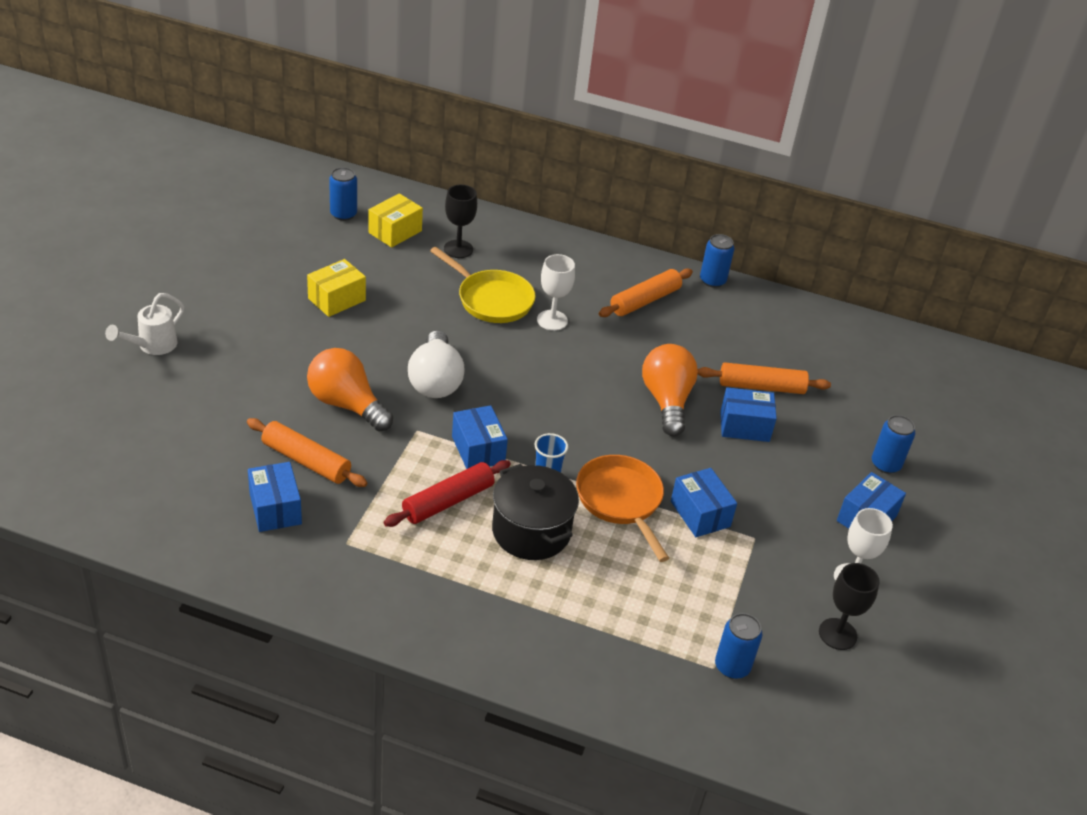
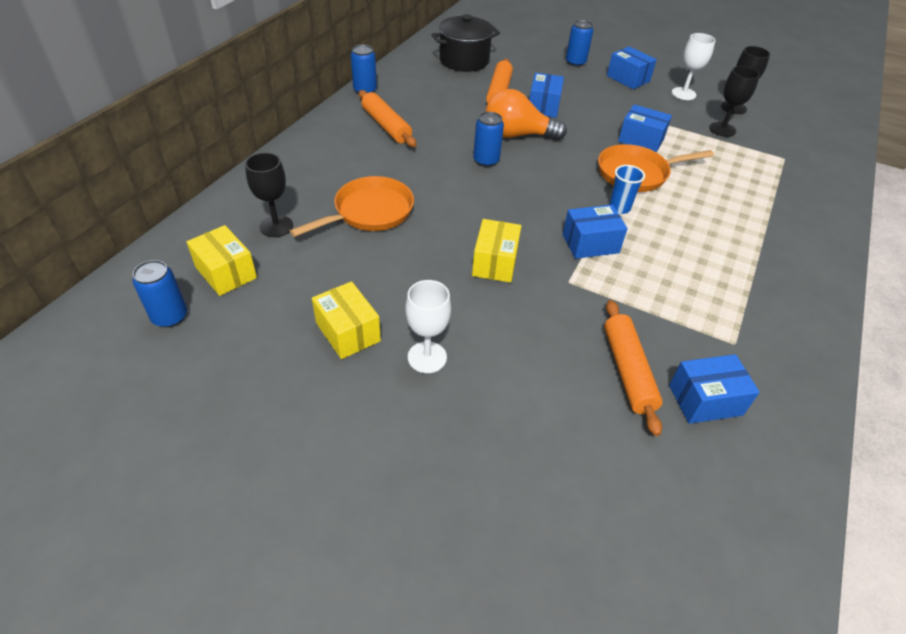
camera: 80 degrees left, 5 degrees up
(152, 346) = (422, 544): white watering can -> none
(306, 461) = (627, 371): orange rolling pin -> orange rolling pin turned 45 degrees counterclockwise
(346, 404) = (535, 333): orange light bulb -> none
(435, 381) = (495, 262): white light bulb -> yellow box
(448, 501) = (661, 269): red rolling pin -> none
(491, 300) = (369, 212): yellow pan -> orange pan
(531, 531) = (683, 223): black pot -> black pot (464, 61)
(552, 320) = (407, 179): white goblet -> white goblet (427, 357)
(700, 514) = (641, 140): blue box -> blue box turned 45 degrees clockwise
(732, 666) = (780, 151): blue can -> blue can (486, 160)
(765, 607) = (722, 129): none -> black goblet

